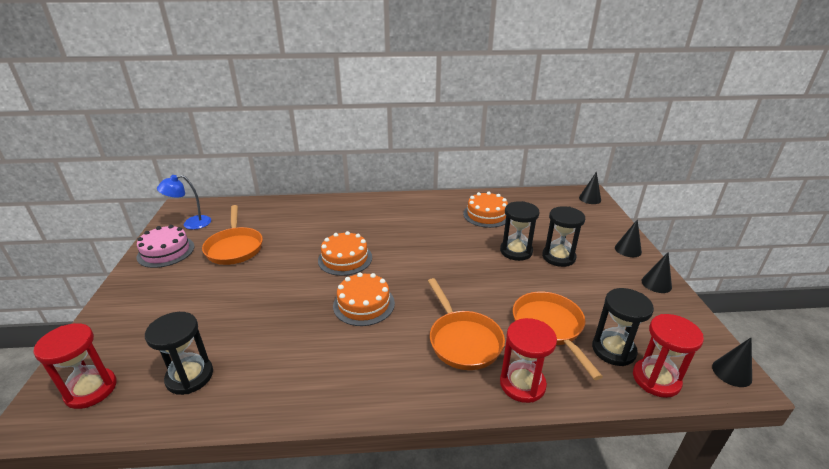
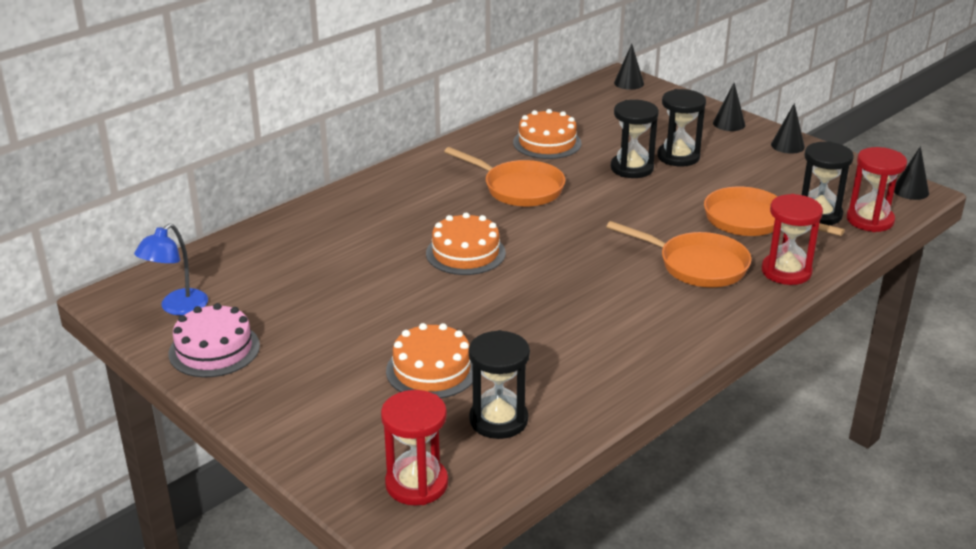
camera: 40 degrees left, 0 degrees up
(234, 247) = (304, 303): orange pan -> orange pan (519, 188)
(364, 304) = (560, 282): orange cake -> orange cake (432, 370)

